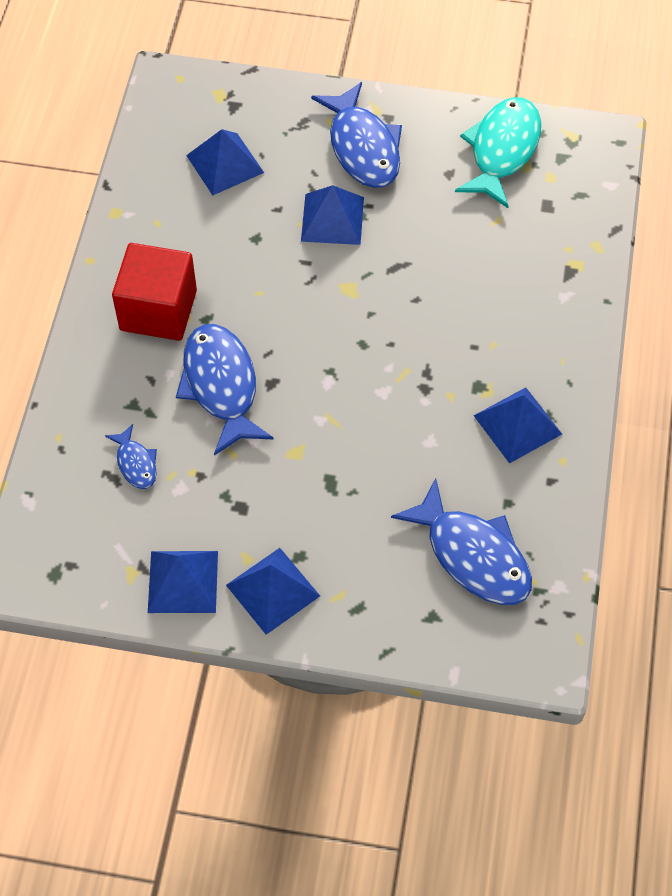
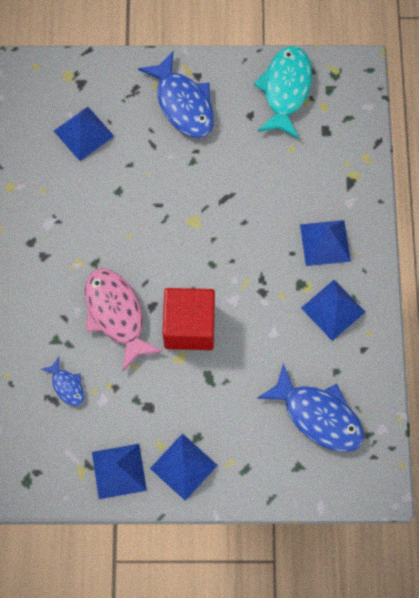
camera: 10 degrees left, 10 degrees up
(158, 310) = (58, 261): red cube -> red cube (189, 327)
(221, 386) = (116, 314): blue fish -> pink fish
(332, 219) = (171, 166): blue pyramid -> blue pyramid (325, 242)

